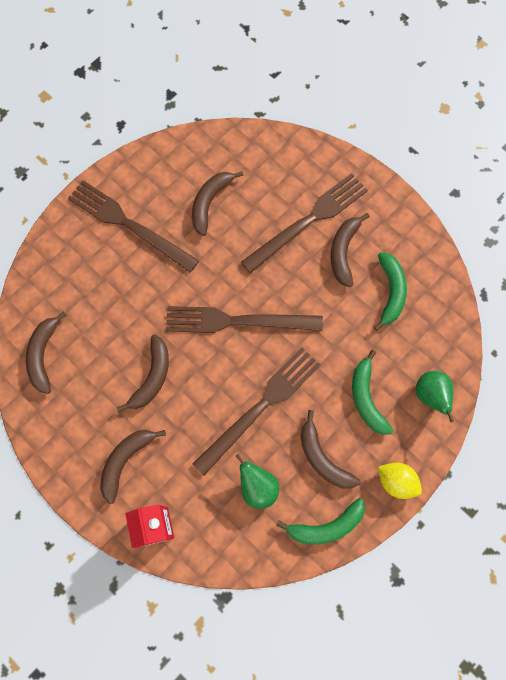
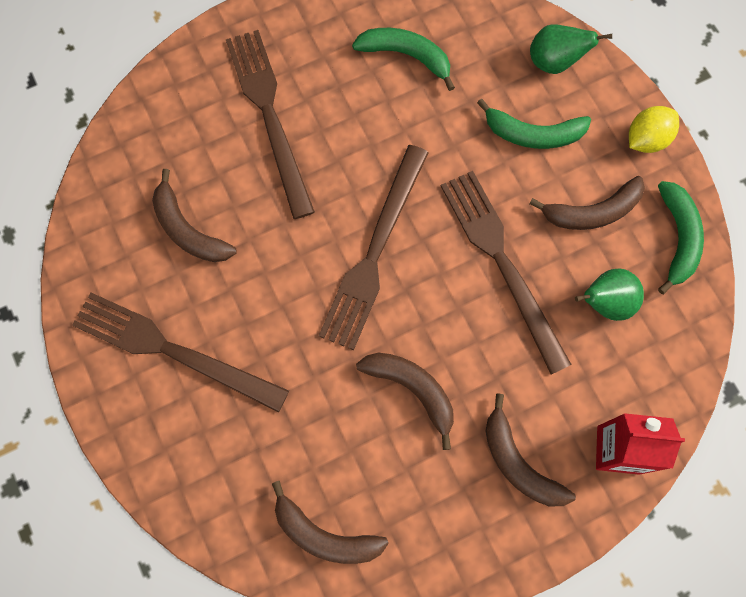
camera: 70 degrees left, 0 degrees up
(129, 224) = (173, 351): brown fork -> brown fork turned 60 degrees clockwise
(343, 252) = (331, 89): brown banana -> none

